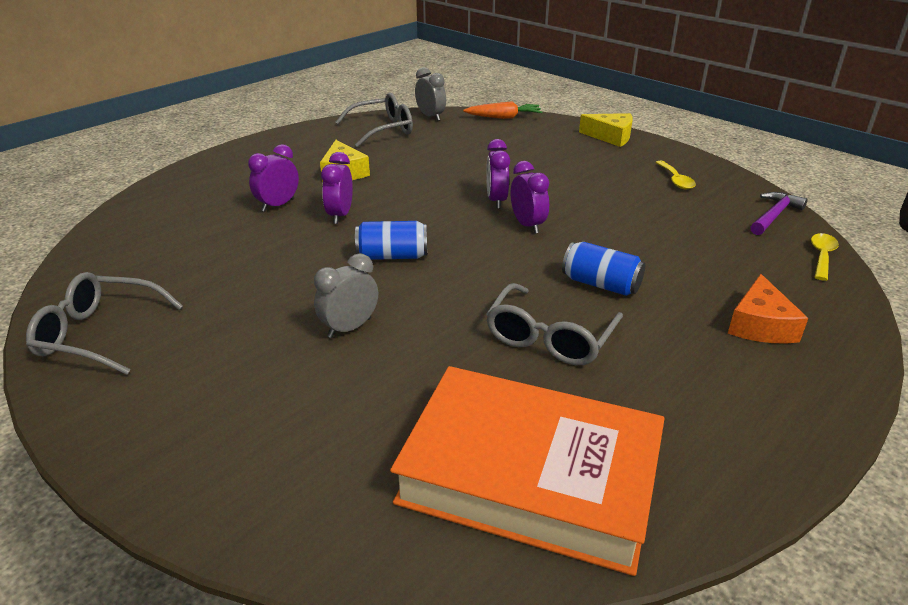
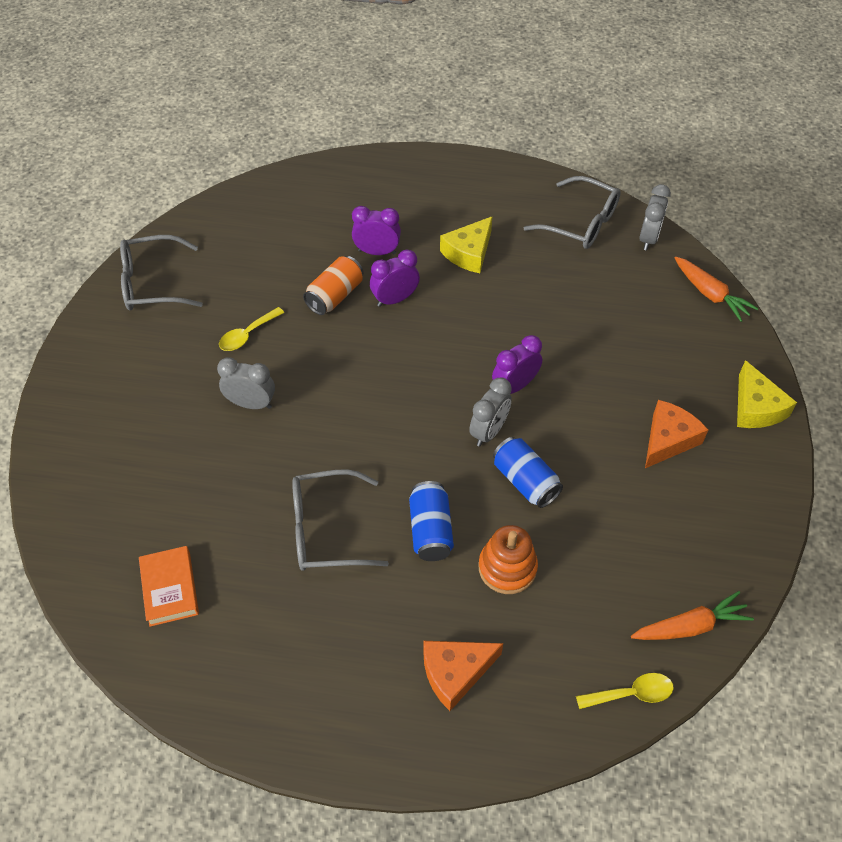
camera: 55 degrees right, 20 degrees up
(100, 334) = (153, 283): grey glasses -> grey glasses turned 75 degrees counterclockwise
(292, 239) = (335, 296): none -> orange can
(392, 256) = (362, 370): blue can -> blue can (525, 481)
(527, 225) = (489, 432): purple clock -> grey clock
(530, 475) = (170, 588): orange book -> orange book, size x0.42
(608, 168) = (668, 440): none -> orange cheese
(669, 264) = (507, 568): none -> orange stacking toy
(675, 180) = (696, 509): yellow spoon -> yellow spoon (247, 335)
(774, 215) = (691, 626): purple hammer -> orange carrot

